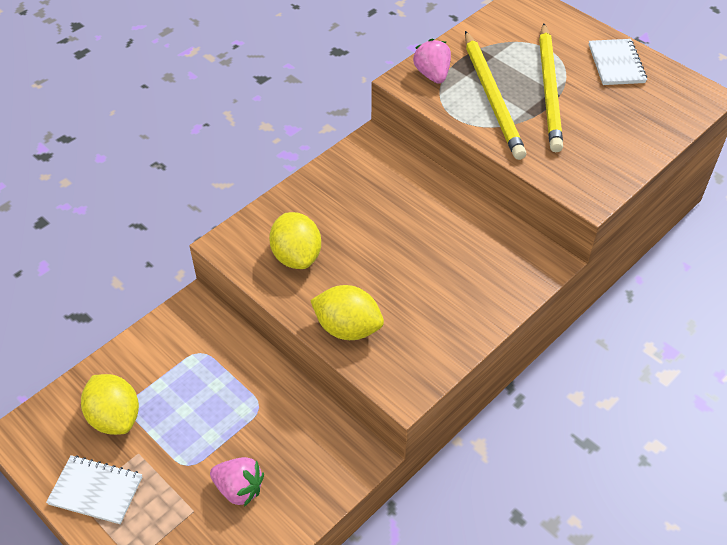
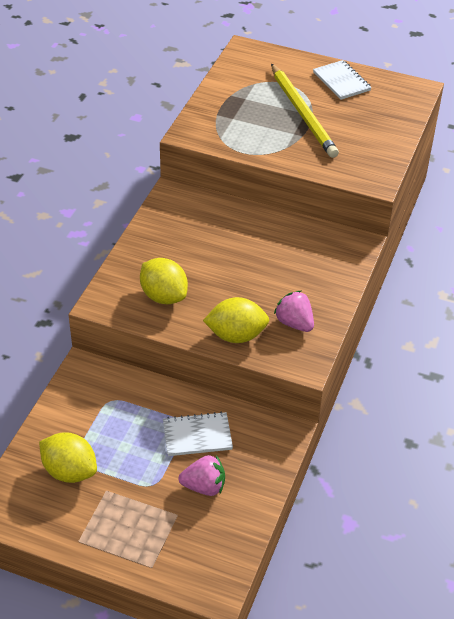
camera: 25 degrees left, 5 degrees down
(96, 490) = (88, 529): white notebook -> white notebook (197, 435)
(432, 74) = (206, 124): pink strawberry -> pink strawberry (294, 323)
(492, 97) = (263, 130): yellow pencil -> none

